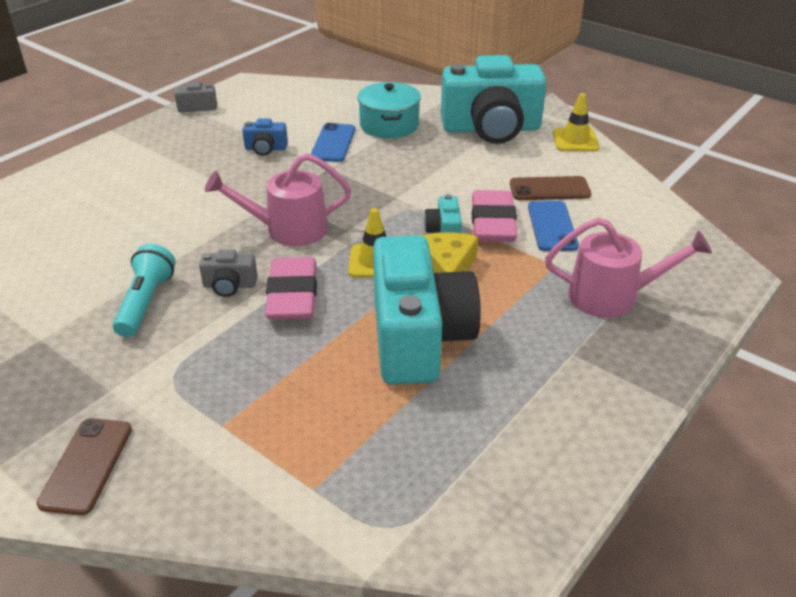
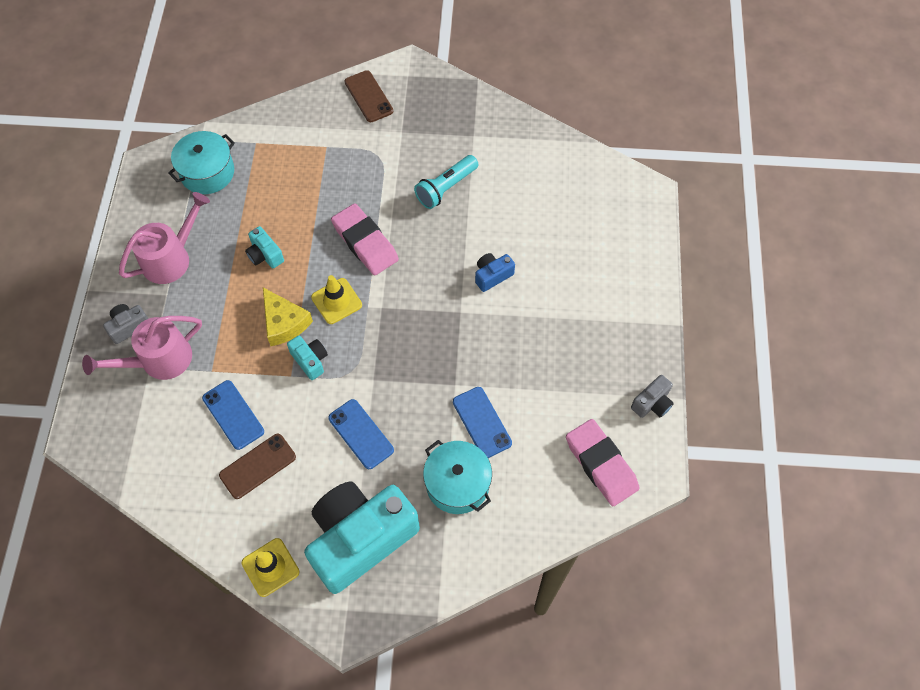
camera: 145 degrees right, 25 degrees up
(146, 302) = (446, 188): turquoise flashlight -> turquoise flashlight turned 75 degrees clockwise
(229, 285) = (410, 228): grey camera -> grey camera (129, 327)
(266, 149) = (529, 378): blue camera -> blue camera (492, 276)
(288, 229) = (420, 296): pink watering can -> pink watering can (171, 258)
(418, 337) = (265, 255): turquoise camera -> turquoise camera, size x0.41
(421, 482) = (207, 172): none -> turquoise pot
(440, 173) = (361, 434): none -> blue phone
(492, 223) = (280, 392): pink eraser -> pink eraser (601, 464)

